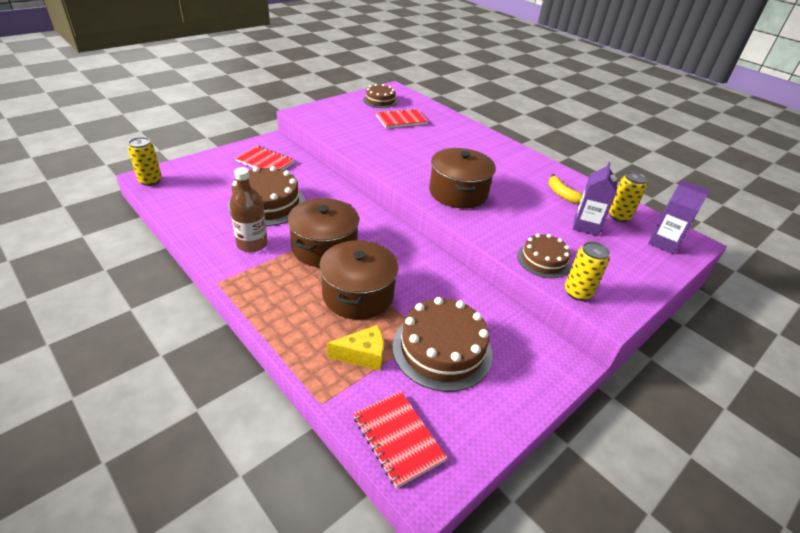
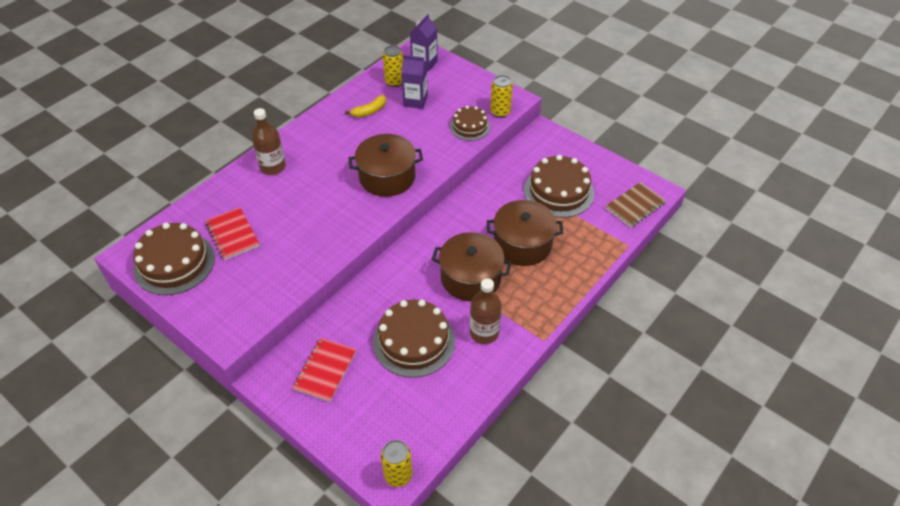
camera: 95 degrees left, 10 degrees up
(363, 355) = (581, 231): yellow cheese -> none
(380, 101) = (174, 263): brown cake -> brown cake, size x1.67
(398, 438) = (635, 206): red notebook -> brown notebook
(477, 140) = (273, 167): none -> brown bottle

